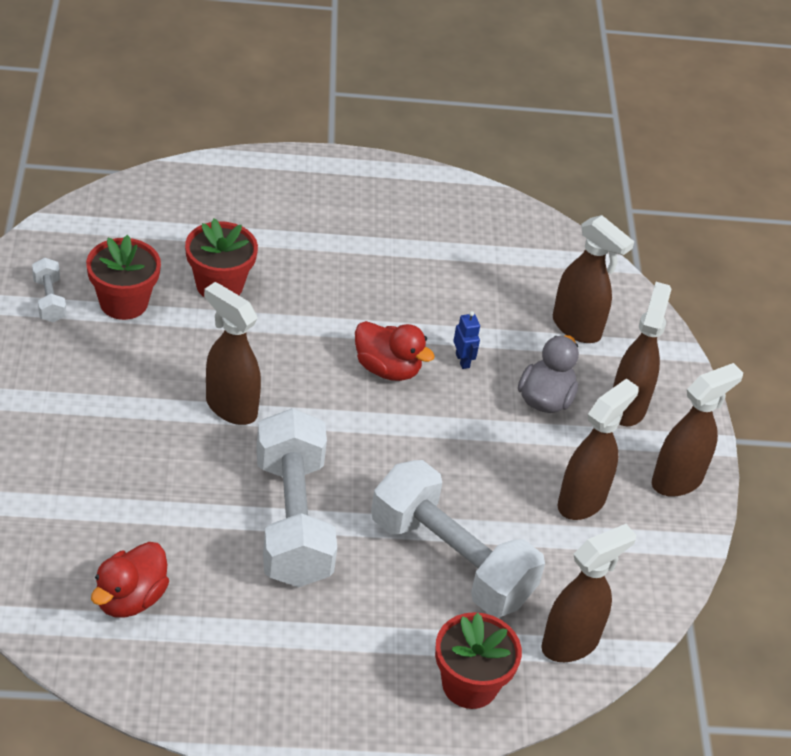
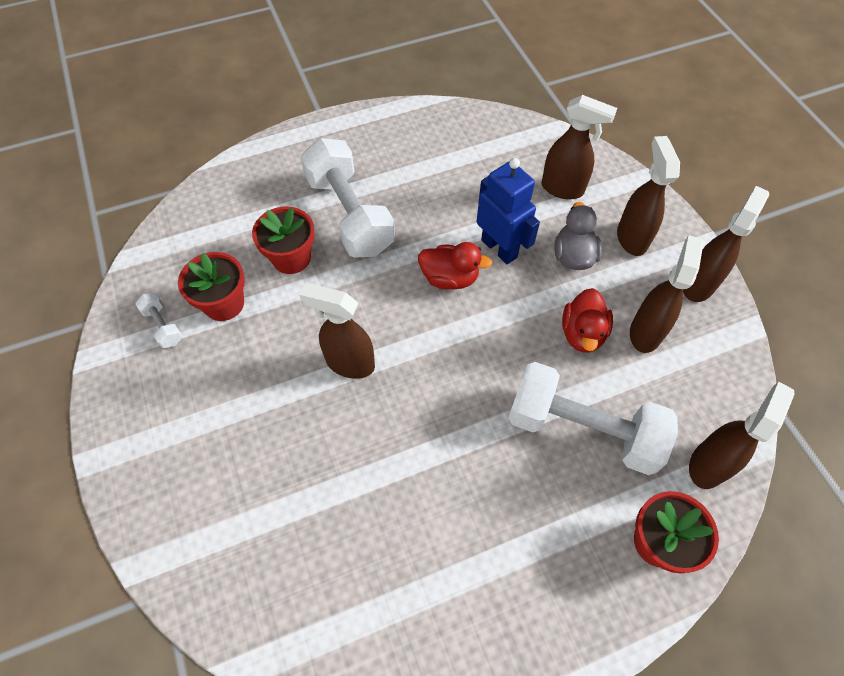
camera: 15 degrees left, 15 degrees up
(130, 599) = (353, 590): red duck -> red duck (582, 333)
(292, 520) = (446, 448): white dumbbell -> white dumbbell (350, 215)
(462, 360) = (499, 248): blue robot -> blue robot, size x2.24

